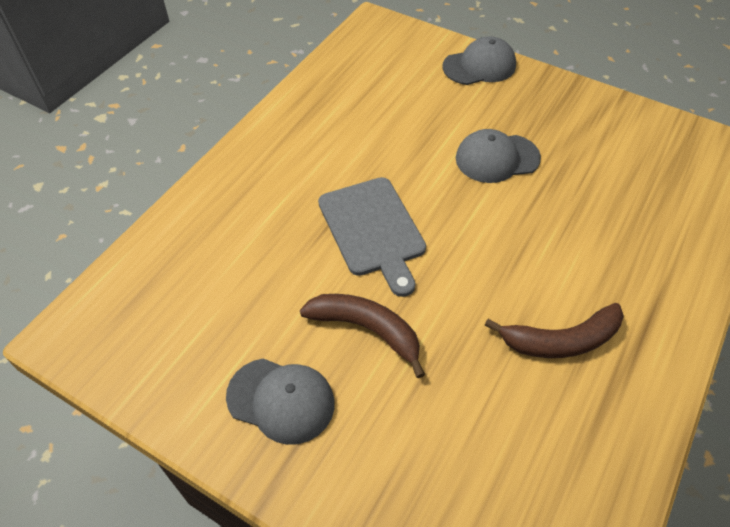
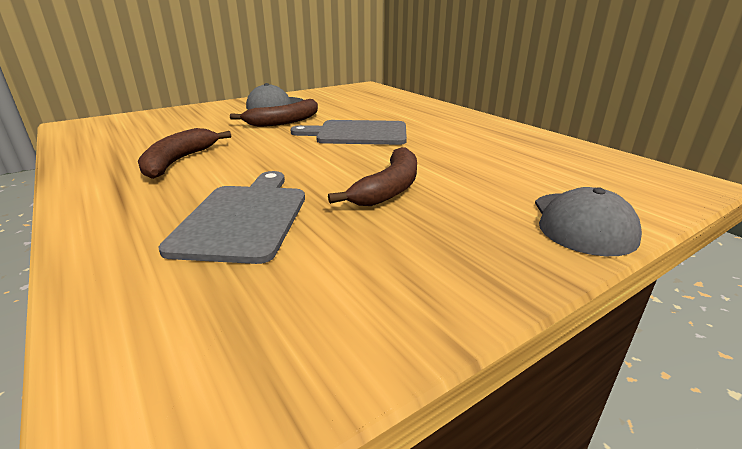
camera: 115 degrees right, 25 degrees down
(497, 158) = (389, 188): grey cap -> brown banana
(605, 215) = (244, 218): none -> grey cutting board

